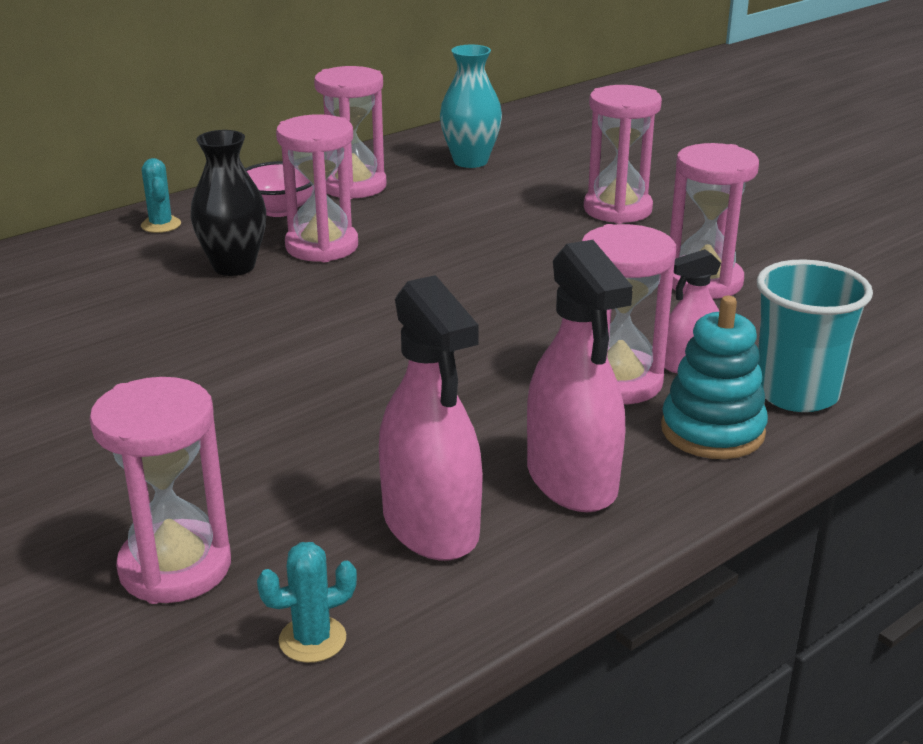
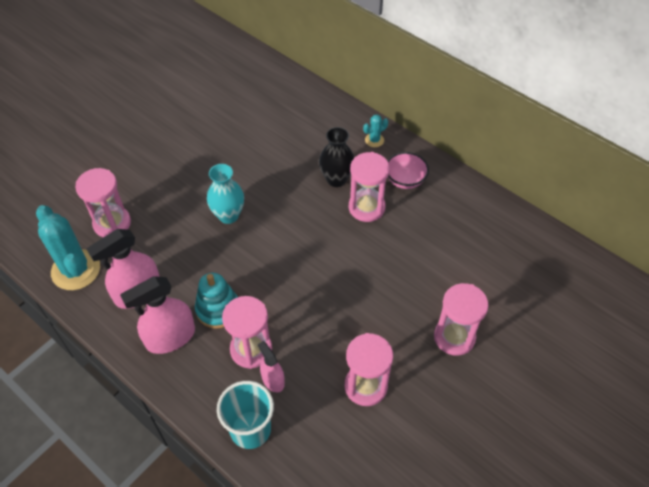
camera: 80 degrees right, 25 degrees up
(312, 639) = (76, 270): turquoise cactus -> turquoise cactus, size x2.21
(353, 186) = (446, 204): pink hourglass -> none
(470, 161) = (503, 252): turquoise vase -> turquoise vase (228, 215)
(712, 431) = (212, 391): turquoise stacking toy -> turquoise stacking toy (218, 309)

